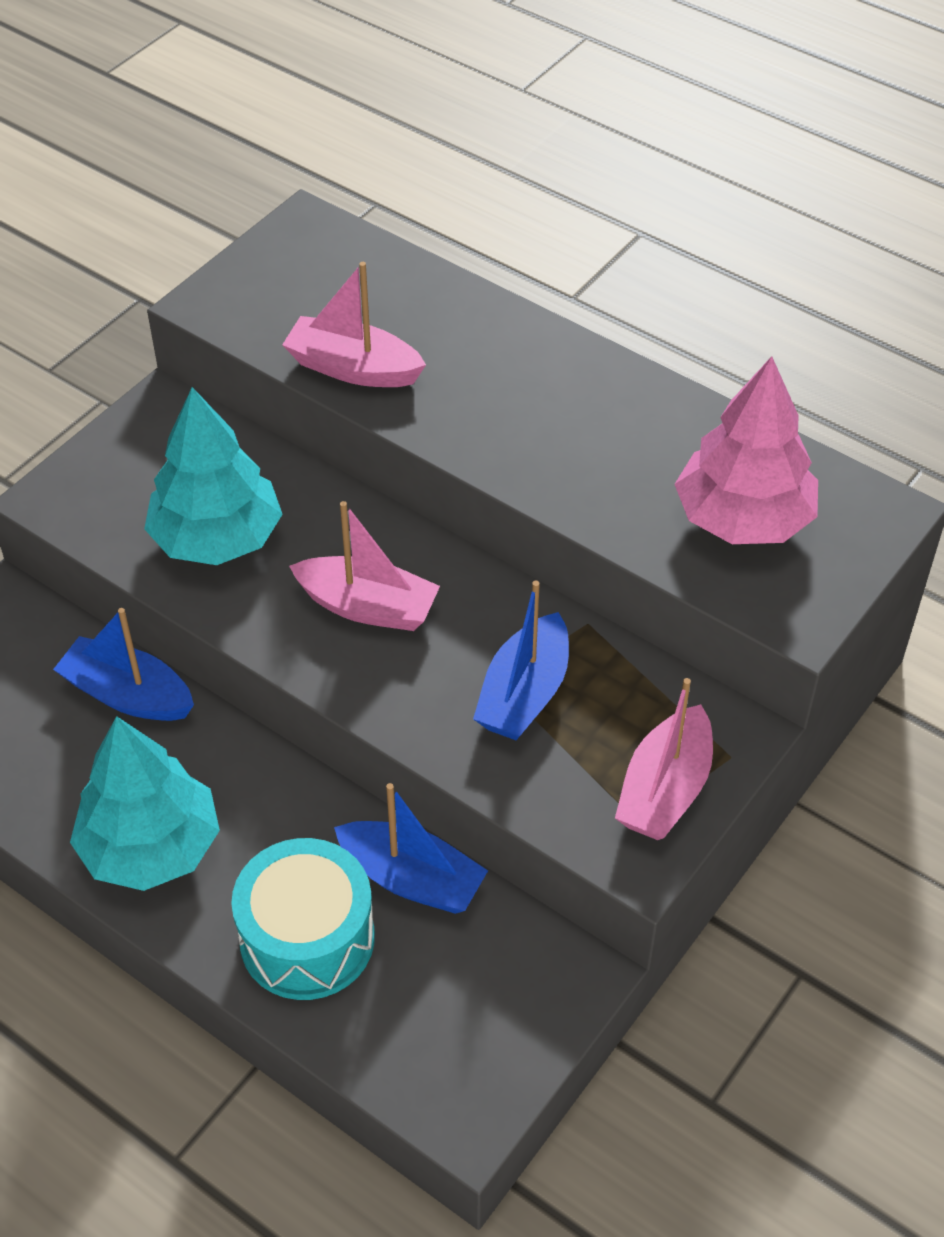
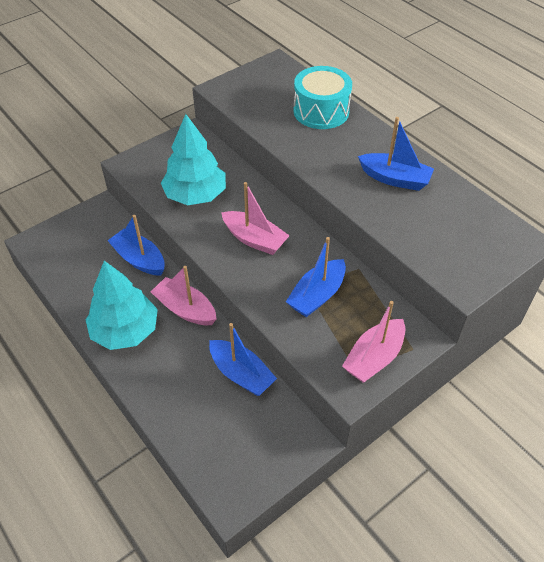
camera: 15 degrees right, 0 degrees up
(307, 938) = (182, 391): turquoise drum -> turquoise drum (321, 111)
(353, 368) = (277, 128): pink boat -> pink boat (185, 309)
(616, 433) = (395, 179): none -> blue boat
(743, 519) = (448, 231): pink tree -> none

